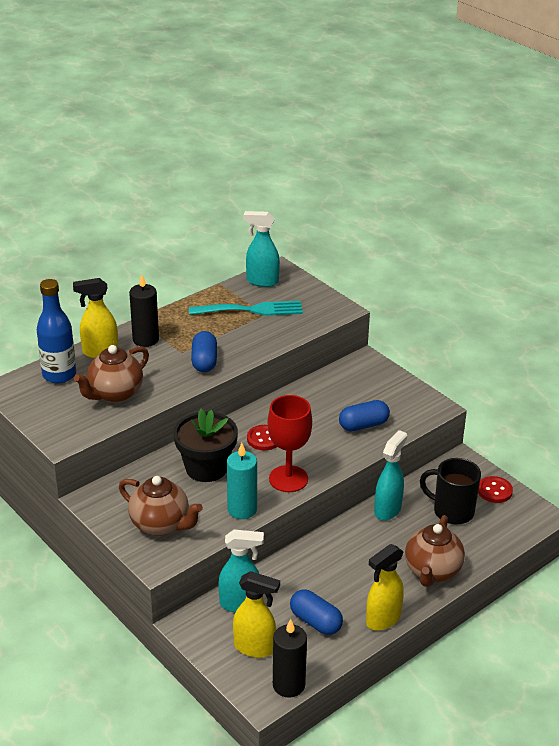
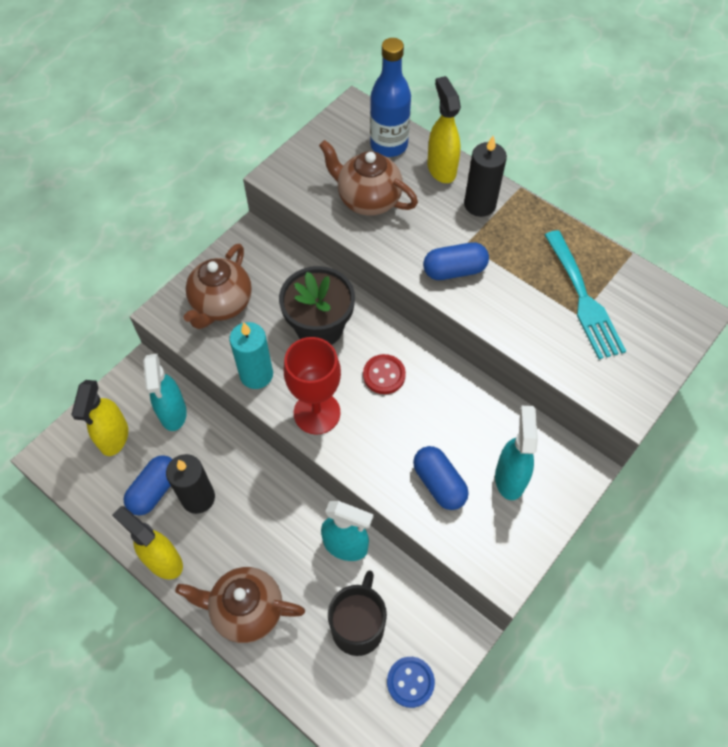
camera: 80 degrees right, 25 degrees up
(262, 281) = (656, 299): turquoise spray bottle -> turquoise spray bottle (510, 478)
(288, 685) = (66, 478): black candle -> black candle (198, 498)
(494, 491) = (410, 682): red button -> blue button

